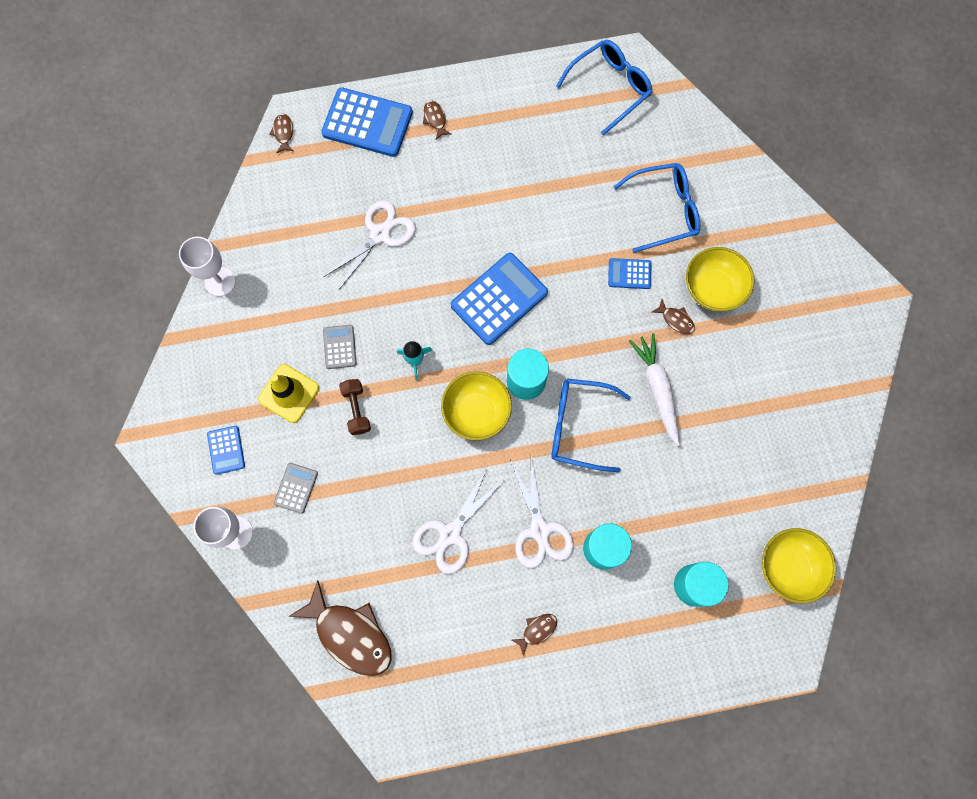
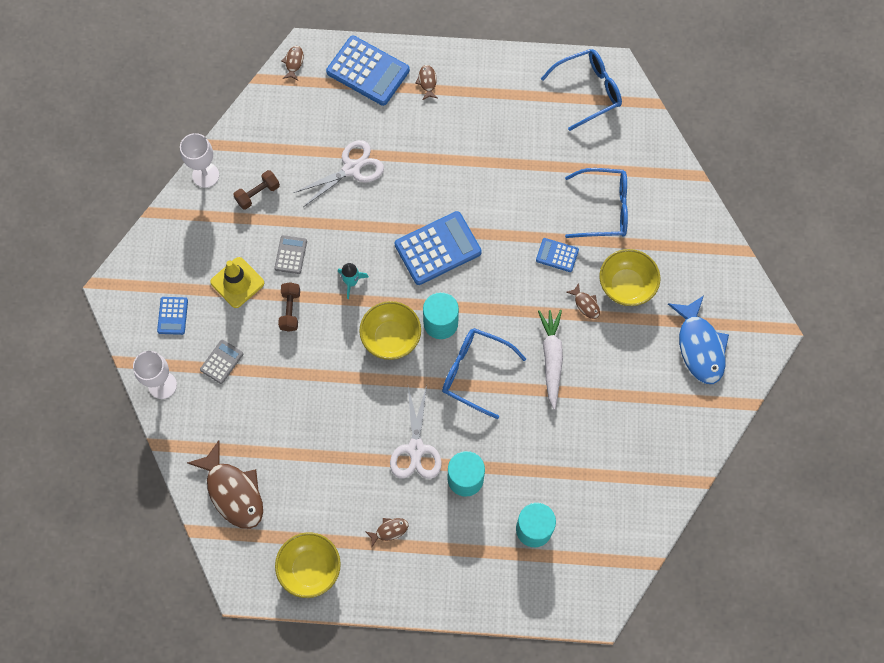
camera: 15 degrees right, 5 degrees down
(284, 288) = (258, 194): none -> brown dumbbell
(450, 534) = (339, 433): white scissors -> none
(788, 566) = (620, 535): yellow bowl -> yellow bowl (310, 569)
(809, 334) = (699, 346): none -> blue fish

